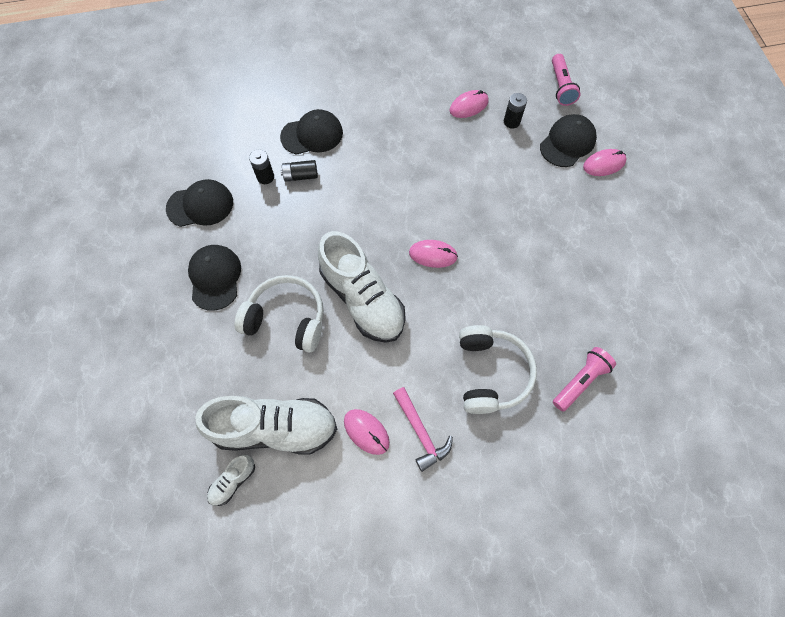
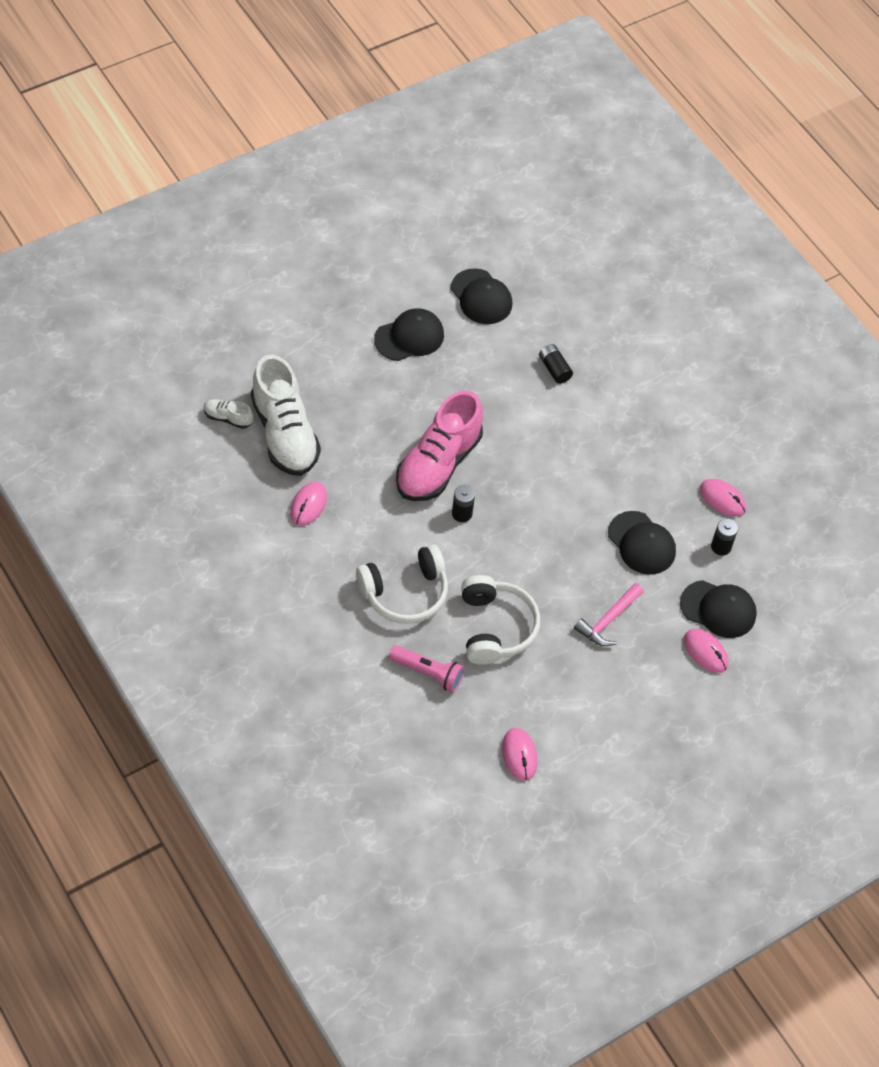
camera: 65 degrees right, 10 degrees down
(265, 177) = (539, 339): black battery -> black battery (462, 513)
(286, 318) = (392, 408): white headphones -> white headphones (495, 627)
(312, 135) = (610, 363): black cap -> black cap (641, 543)
(362, 299) = (438, 464): white shoe -> pink shoe
(420, 432) = (324, 548): pink hammer -> pink hammer (608, 620)
(433, 255) = (514, 512): pink mouse -> pink mouse (519, 755)
(561, 86) = (799, 587): pink flashlight -> none

